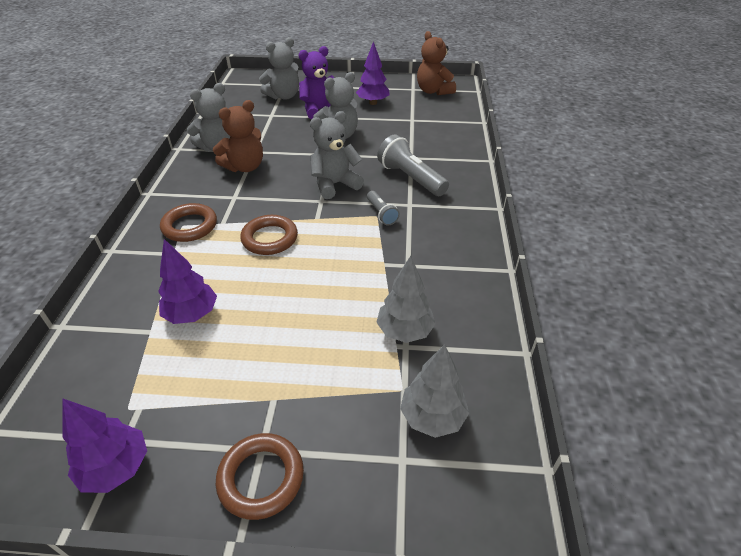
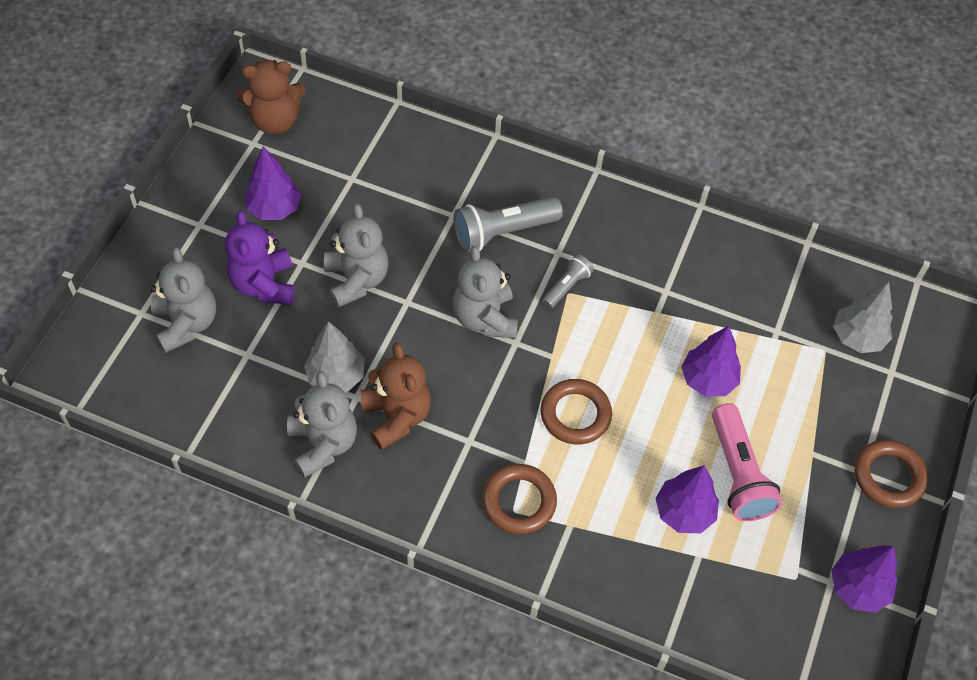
camera: 75 degrees left, 15 degrees up
(237, 344) = (738, 473): none -> pink flashlight
(329, 306) = (708, 380): none -> purple tree
(381, 214) = (566, 286): grey flashlight -> grey flashlight turned 45 degrees counterclockwise
(405, 331) = (758, 325): grey tree -> grey tree (336, 376)

